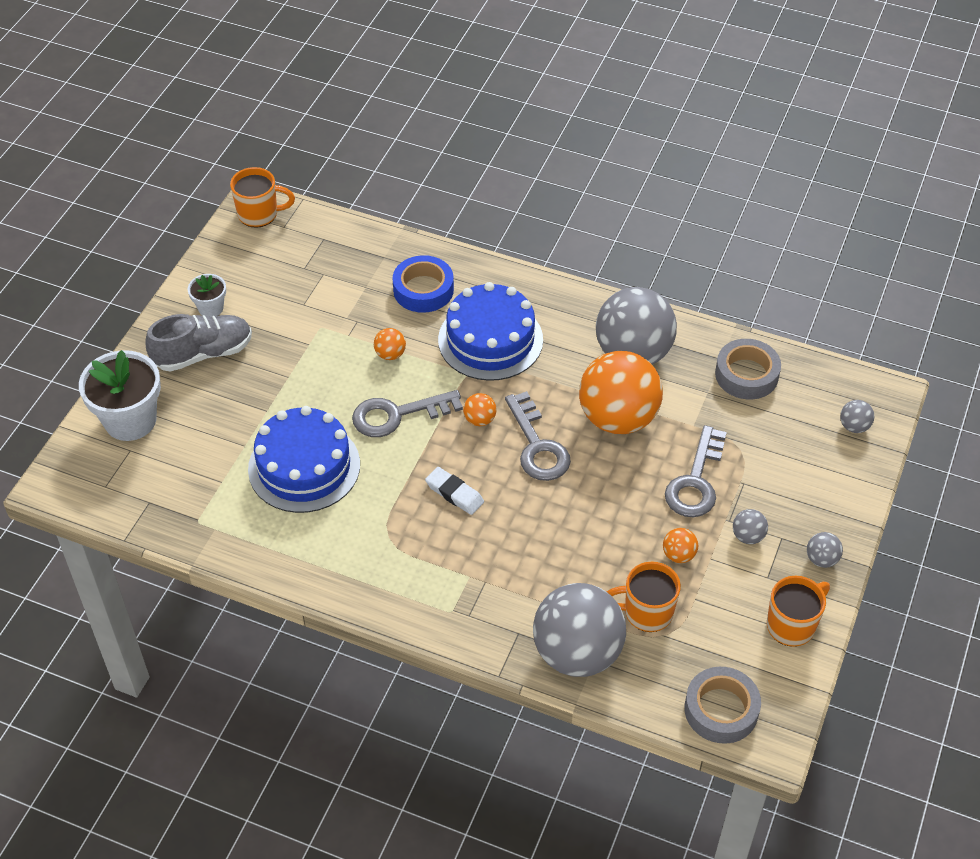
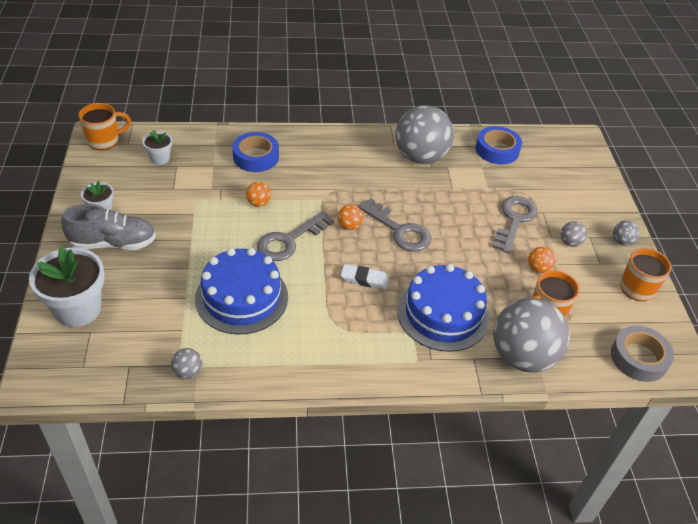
camera: 30 degrees left, 5 degrees down
(203, 354) = (113, 243): grey shoe -> grey shoe turned 45 degrees clockwise
(309, 258) = (160, 158): none -> white flower pot
(490, 340) = (322, 175): blue cake -> blue cake (443, 314)
(618, 418) = (439, 197): orange ball -> none
(696, 481) = (514, 220): grey key -> grey key turned 150 degrees counterclockwise
(746, 375) = (497, 150): grey tape -> blue tape
(854, 426) = (579, 160): grey ball -> grey ball (188, 372)

